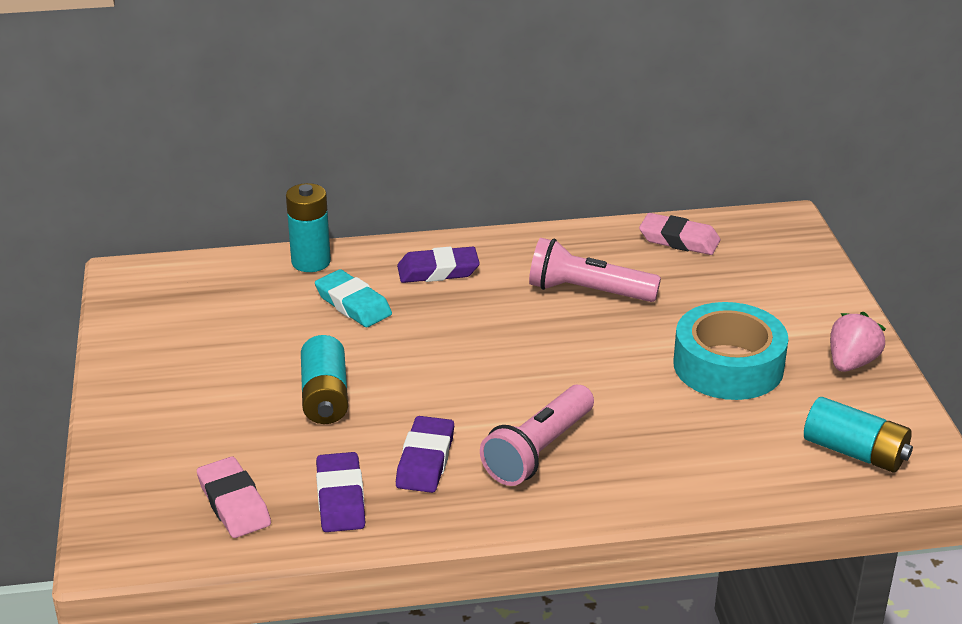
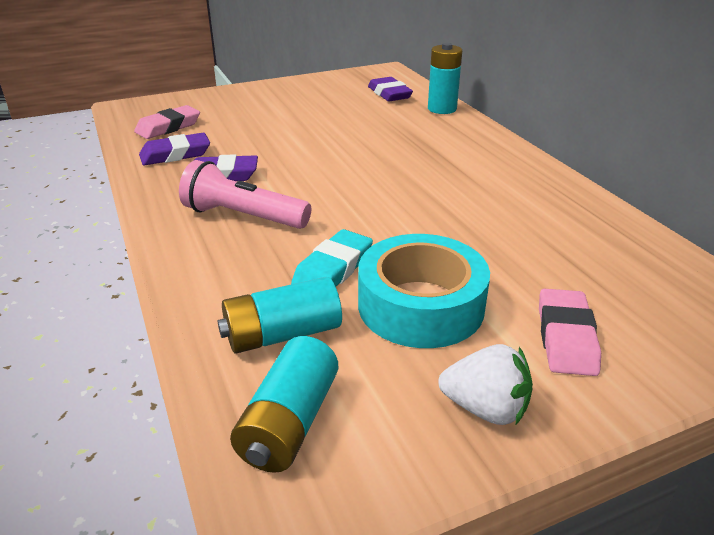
camera: 75 degrees right, 0 degrees up
(325, 397) = (286, 135): turquoise battery -> turquoise battery (282, 334)
(353, 304) = (400, 128): turquoise eraser -> turquoise eraser (333, 269)
(438, 271) = (468, 148): purple eraser -> purple eraser (389, 94)
(588, 291) = (493, 212): pink flashlight -> none
(679, 240) = (637, 252): pink eraser -> pink eraser (565, 337)
(851, 363) = (485, 408): pink strawberry -> white strawberry

